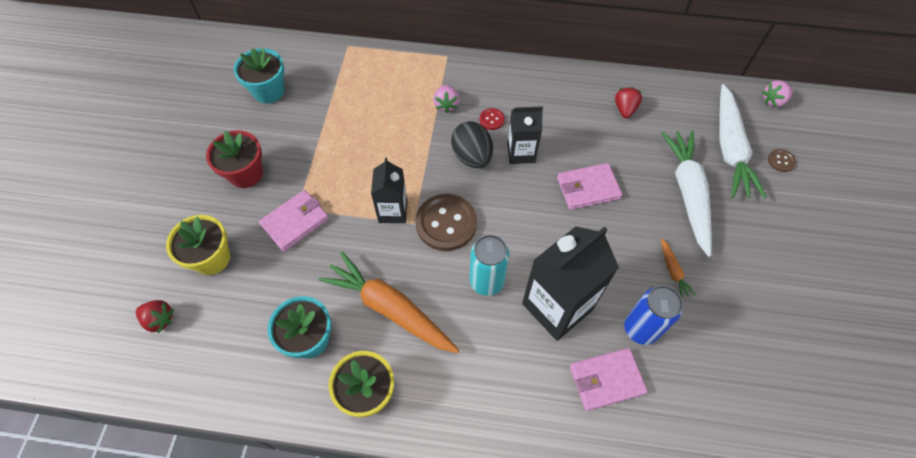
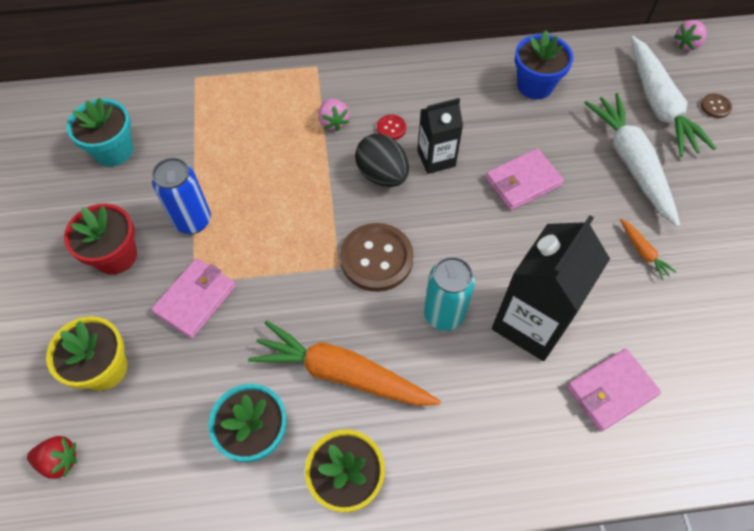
camera: 15 degrees left, 0 degrees up
(393, 211) = (309, 259): black carton -> none
(625, 109) = (535, 85): red strawberry -> blue flower pot
(640, 329) = (629, 324): blue can -> blue can (193, 221)

